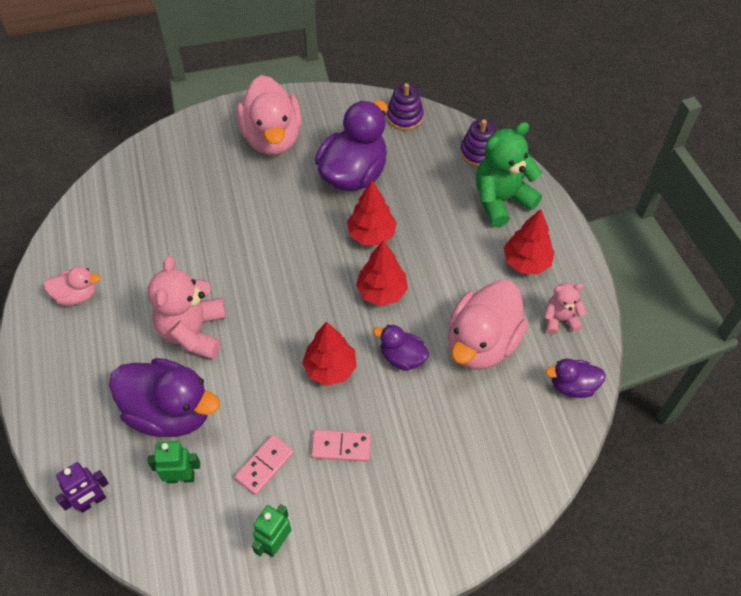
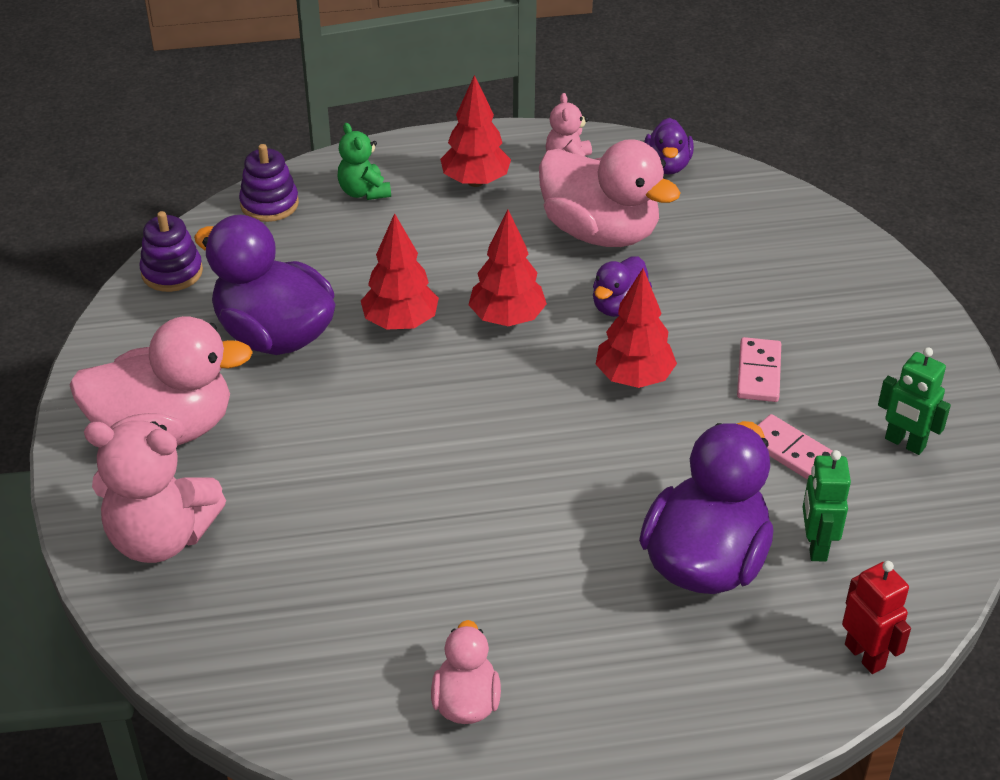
camera: 85 degrees left, 15 degrees down
(92, 502) = (865, 655): purple robot -> red robot
(193, 331) = (558, 534): pink teddy bear -> pink teddy bear (161, 537)
(501, 200) = (364, 192): green teddy bear -> green teddy bear, size x0.55

